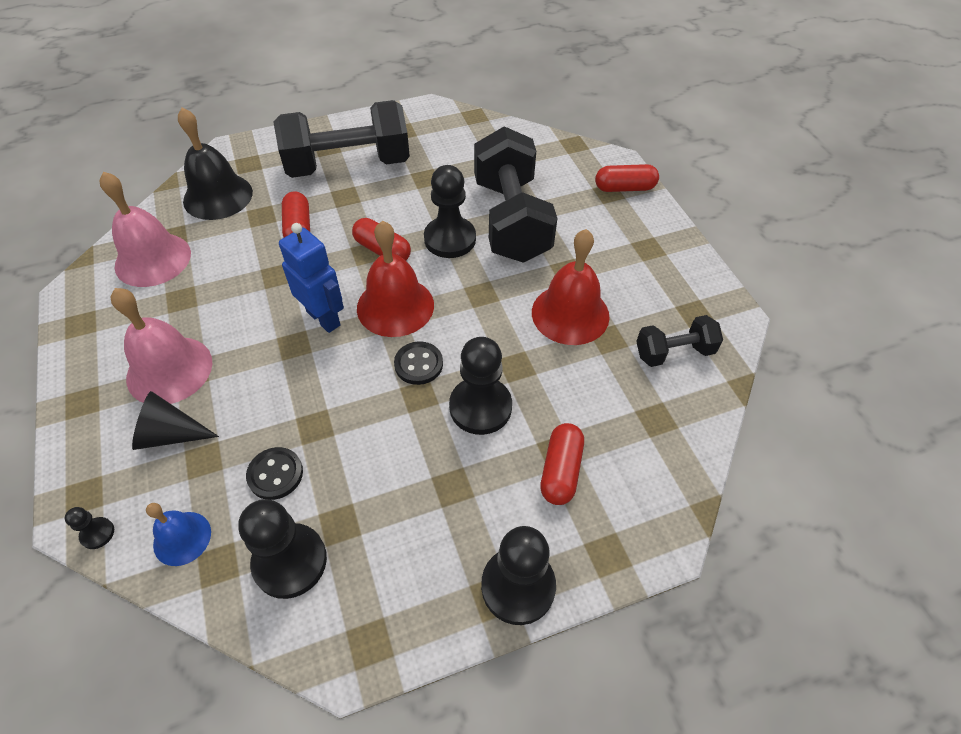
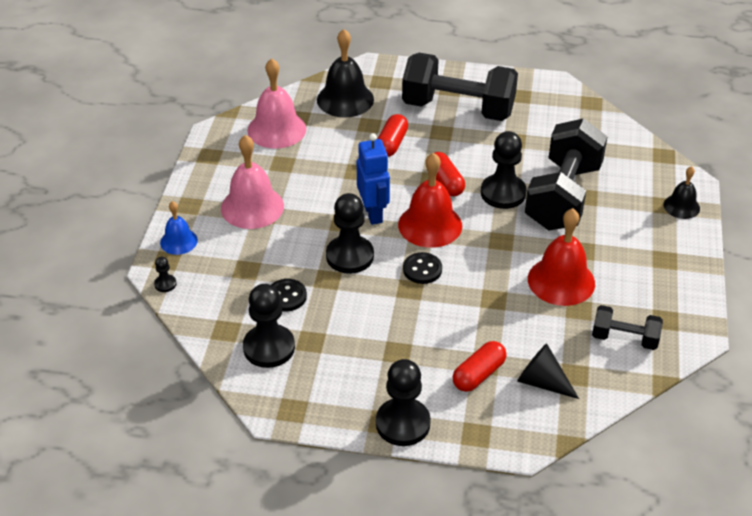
camera: 30 degrees right, 10 degrees down
(170, 434) = (233, 246): black cone -> black cone (542, 382)
(182, 538) = (212, 307): blue bell -> blue bell (178, 241)
(480, 407) = (448, 314): black pawn -> black pawn (350, 256)
(624, 188) = (681, 206): red capsule -> black bell

